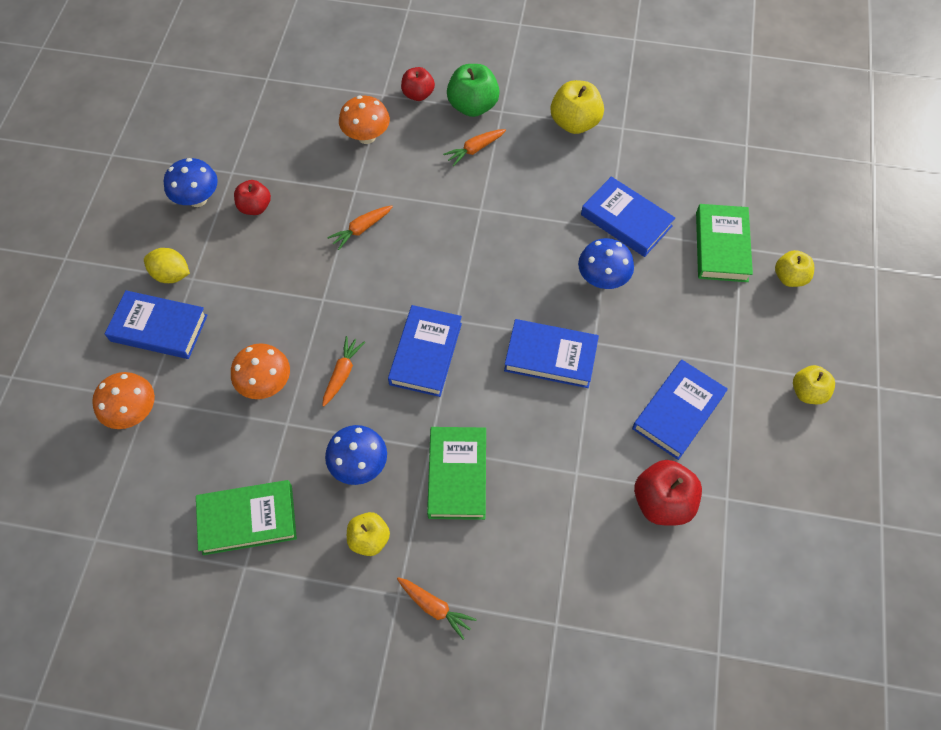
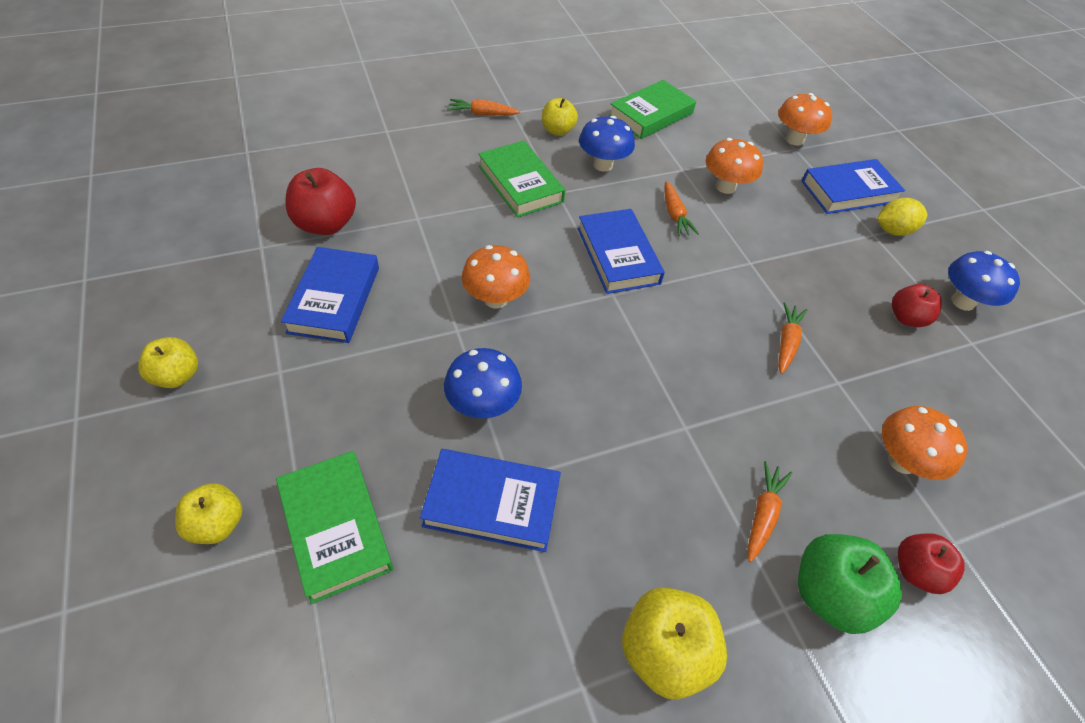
camera: 145 degrees right, 10 degrees down
(550, 356) = (495, 299): blue book -> orange mushroom

